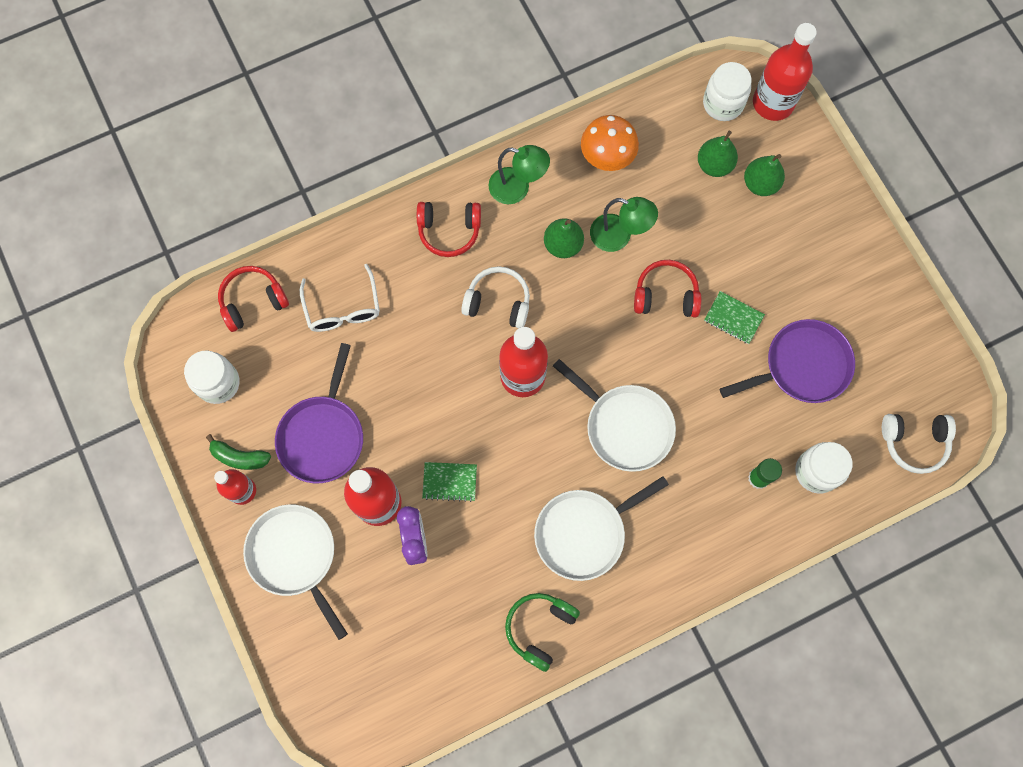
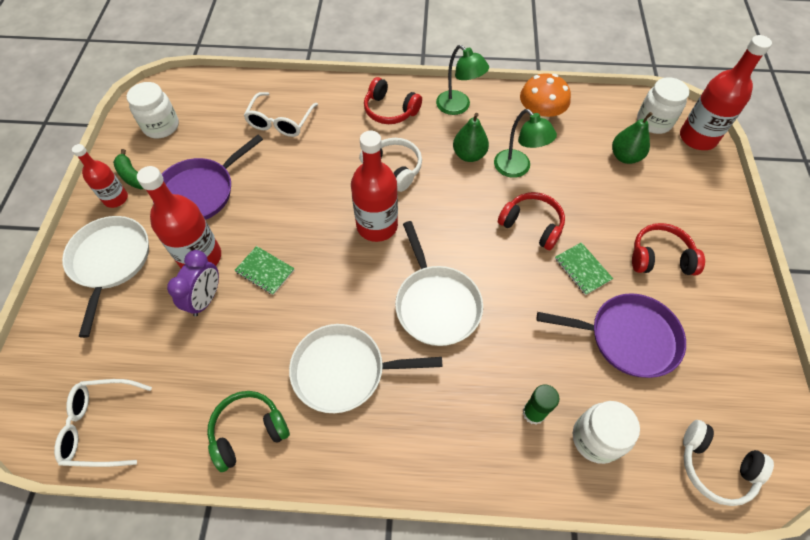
camera: 30 degrees right, 15 degrees down
(253, 301) = (225, 91): red headphones -> red headphones (660, 257)
(414, 697) = (101, 426): none -> white glasses
(760, 184) = (658, 185): green pear -> none

